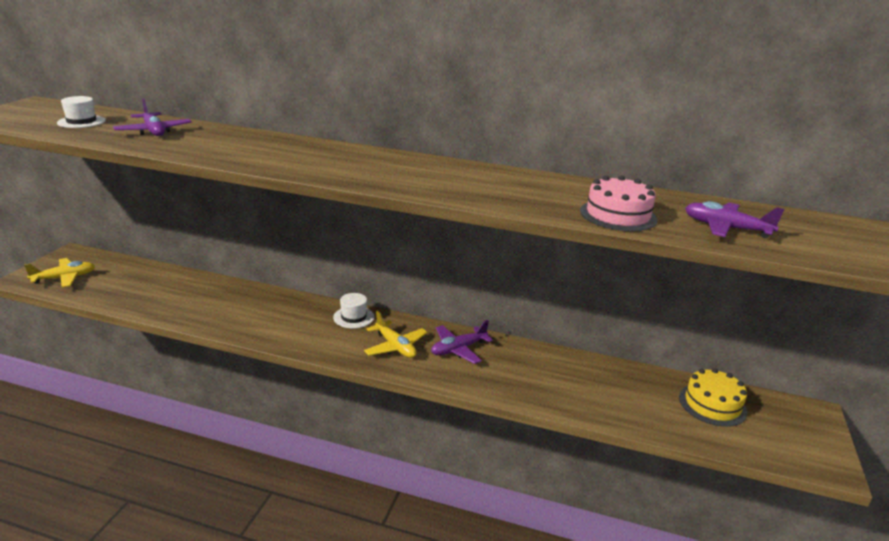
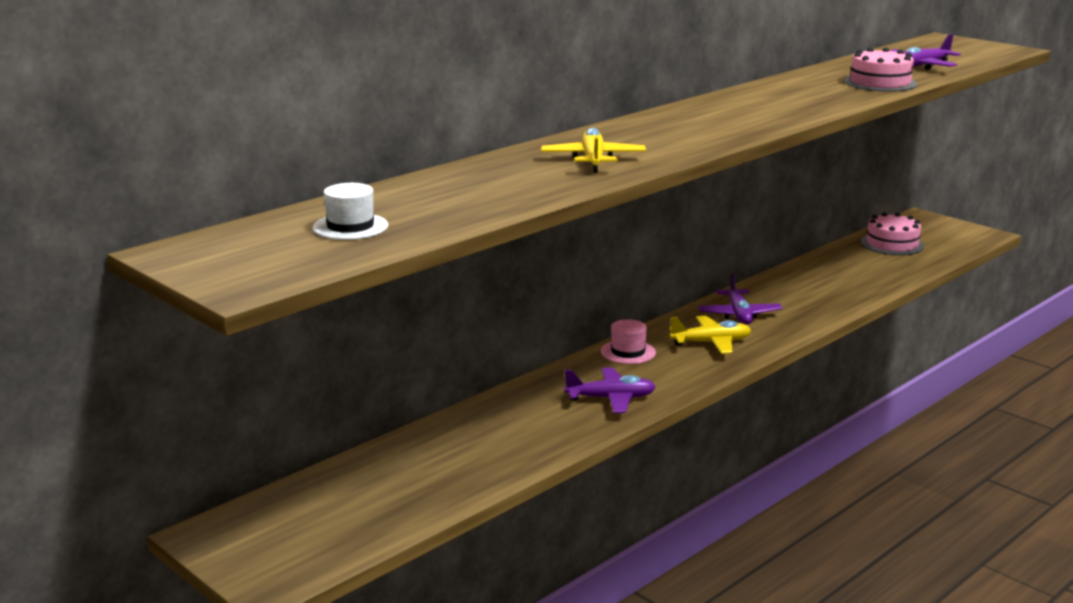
camera: 60 degrees left, 5 degrees down
(64, 278) = (308, 543): yellow plane -> yellow plane (593, 160)
(154, 131) = (453, 194): purple plane -> purple plane (611, 399)
(353, 317) = (628, 352): white hat -> pink hat
(712, 404) = (892, 244): yellow cake -> pink cake

